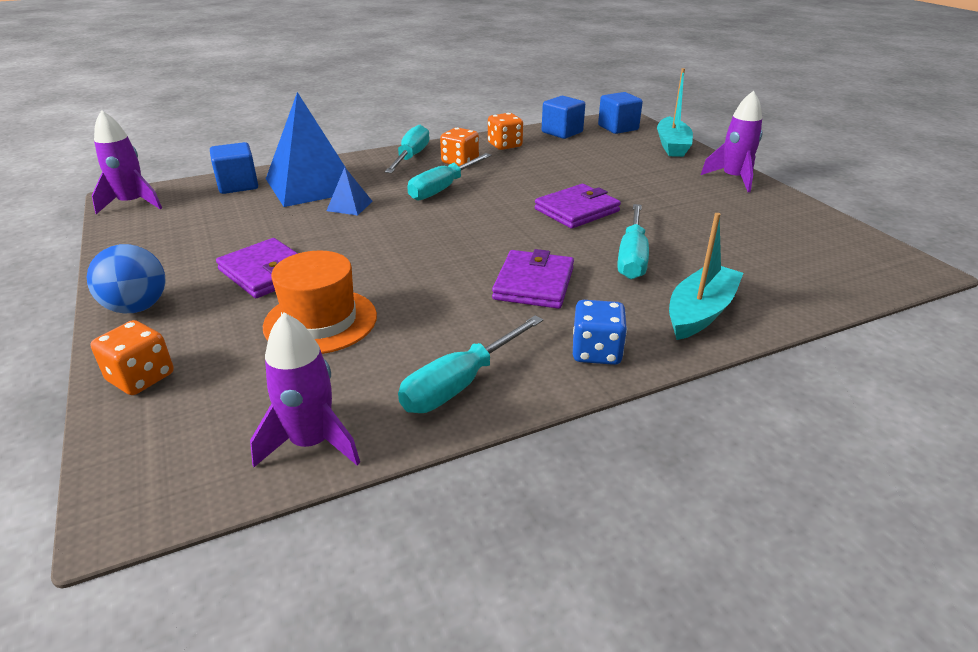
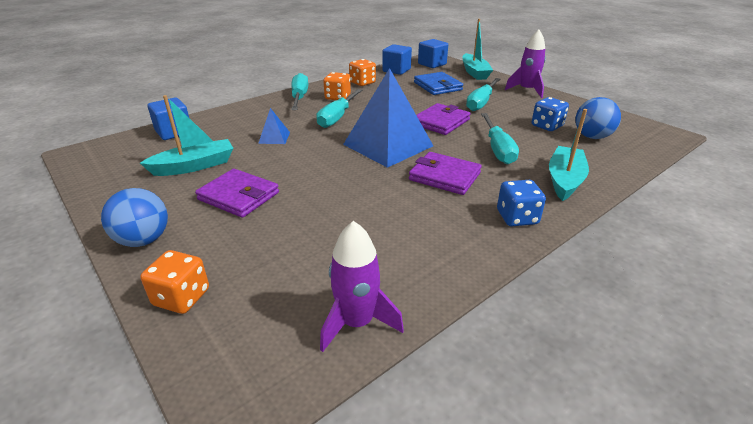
camera: 15 degrees left, 0 degrees up
(132, 203) = (89, 157): purple rocket -> none
(238, 229) = (194, 166): none -> turquoise boat
(312, 185) = (235, 125): blue pyramid -> blue pyramid (388, 145)
(320, 321) = (305, 227): orange hat -> none
(460, 384) = (439, 256): turquoise screwdriver -> turquoise screwdriver (481, 103)
(534, 284) = (444, 176): purple wallet -> purple wallet turned 60 degrees counterclockwise
(605, 160) = (437, 86): none -> blue wallet
(728, 233) = (547, 126): none -> blue dice
(786, 257) = (592, 137): none -> blue ball

